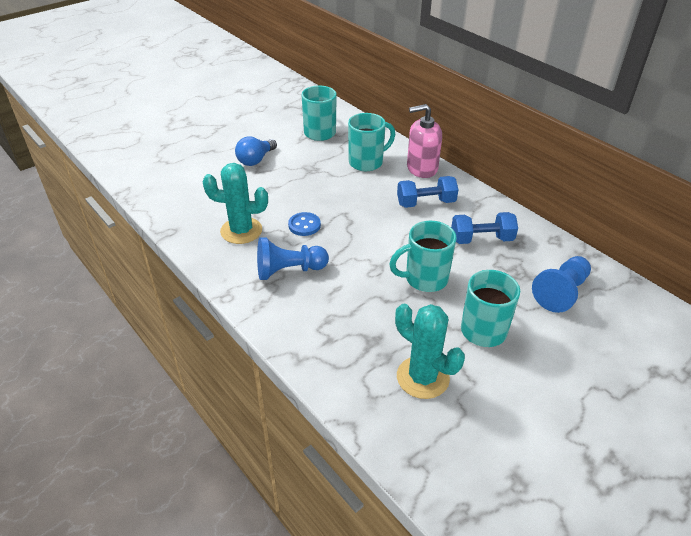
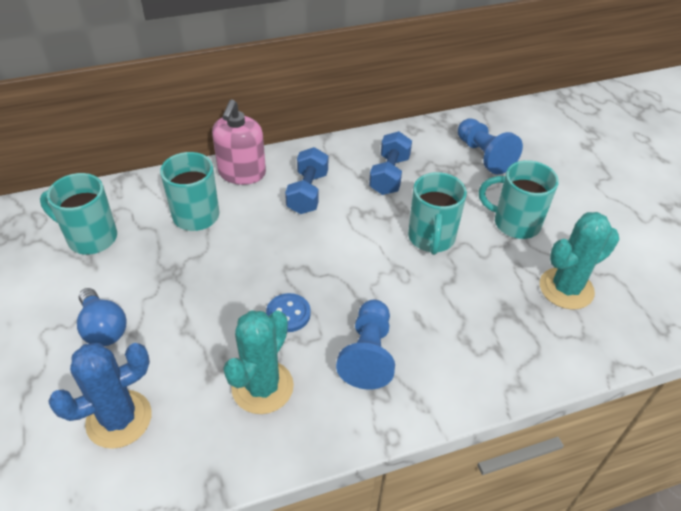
camera: 70 degrees left, 5 degrees up
(198, 186) = (119, 419): none -> blue cactus

